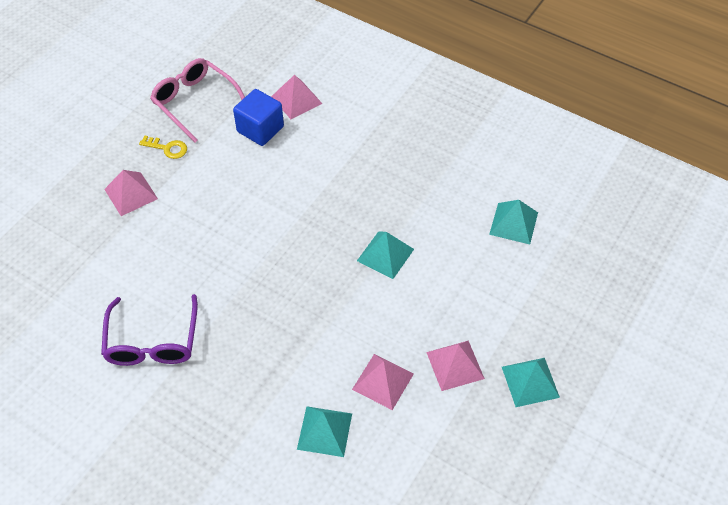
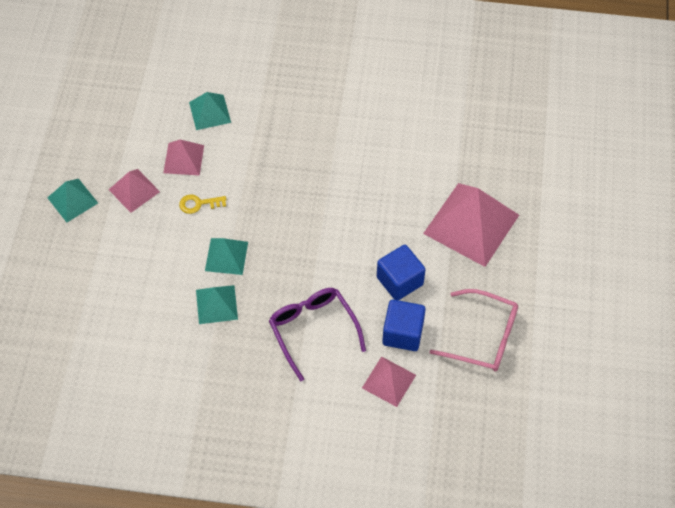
camera: 155 degrees right, 5 degrees up
(131, 194) = (471, 224): pink pyramid -> pink pyramid, size x1.89
(152, 341) = (368, 121): purple glasses -> purple glasses (313, 330)
(167, 148) = (472, 278): yellow key -> yellow key (199, 204)
(233, 170) = (399, 281): none -> blue cube
(513, 223) = (126, 330): turquoise pyramid -> turquoise pyramid (216, 304)

